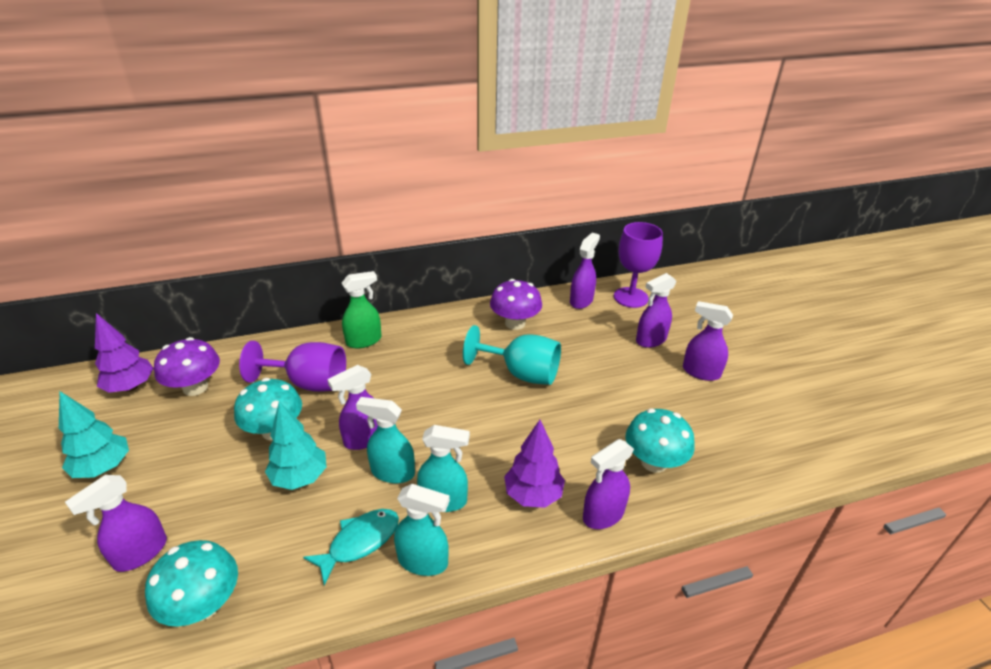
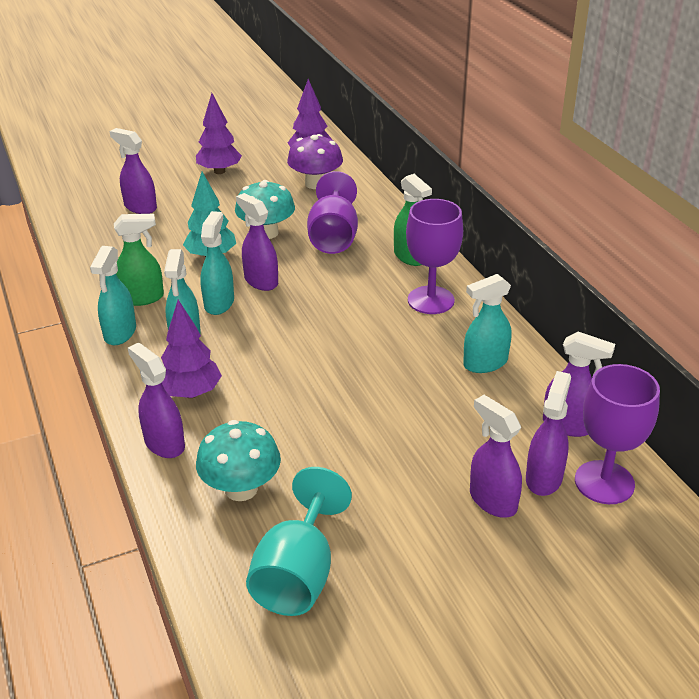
camera: 85 degrees right, 0 degrees up
(103, 468) = (219, 171): turquoise tree -> purple tree
(204, 605) = (94, 242): turquoise mushroom -> none
(360, 542) = (142, 298): turquoise fish -> green spray bottle
(431, 337) = (431, 300): none -> purple goblet
(515, 323) = (485, 363): purple mushroom -> turquoise spray bottle
(521, 373) = (381, 375): turquoise goblet -> turquoise goblet (298, 574)
(700, 372) = (428, 554): purple spray bottle -> purple spray bottle (544, 478)

